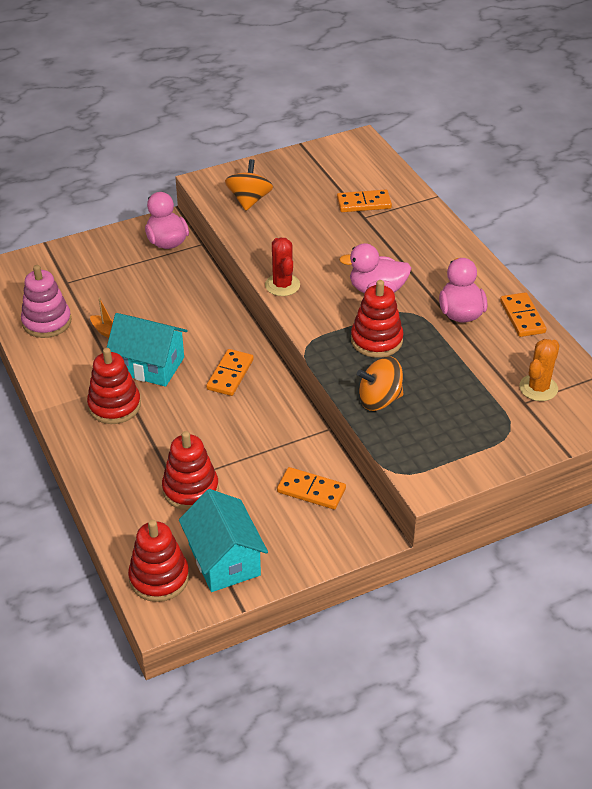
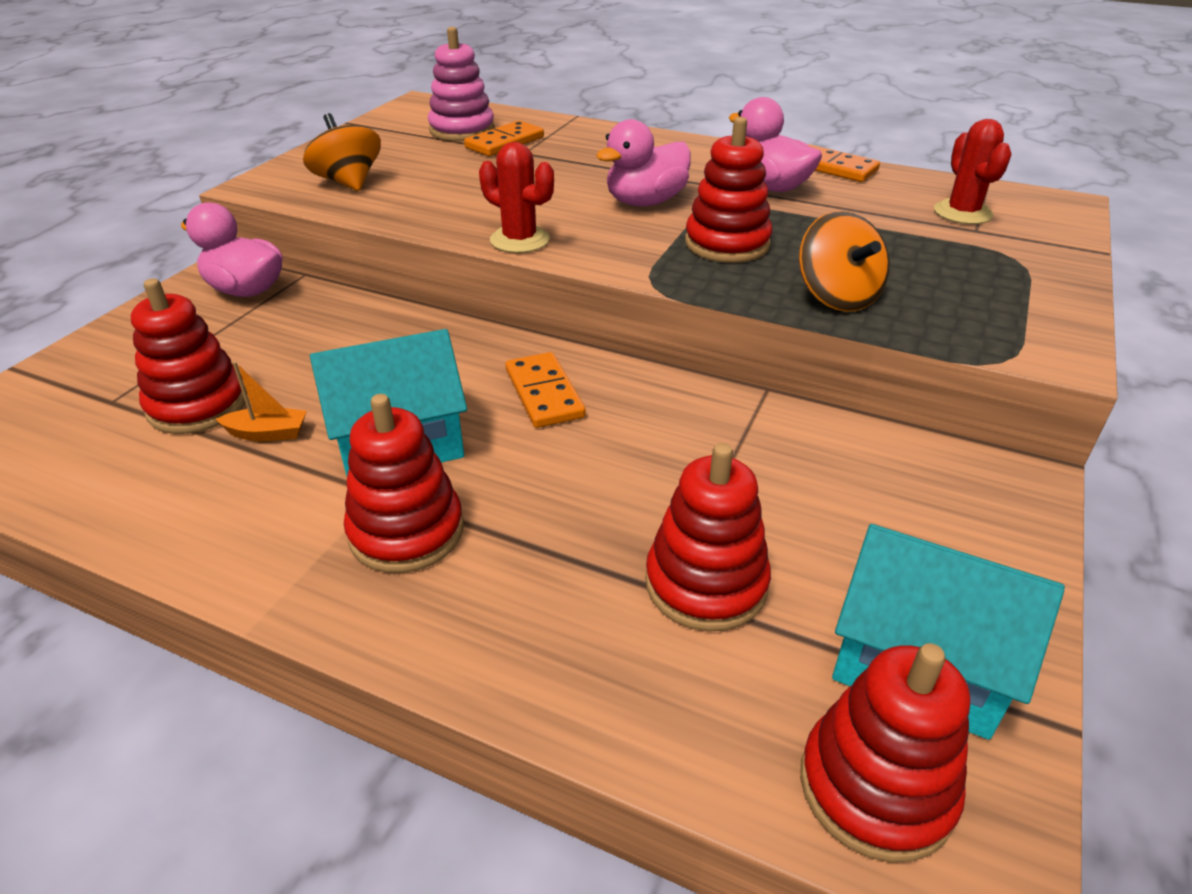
camera: 40 degrees left, 5 degrees down
(47, 322) = (125, 471): pink stacking toy -> pink stacking toy (462, 130)
(94, 302) = (197, 405): none -> red stacking toy
(311, 490) = (867, 474): orange domino -> none
(379, 400) = (837, 296): orange spinning top -> orange spinning top turned 60 degrees counterclockwise
(538, 388) = (962, 213): orange cactus -> red cactus

